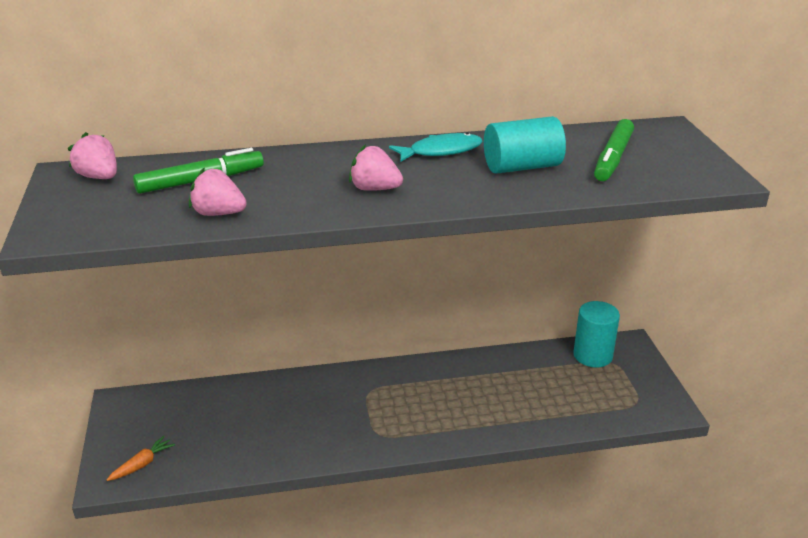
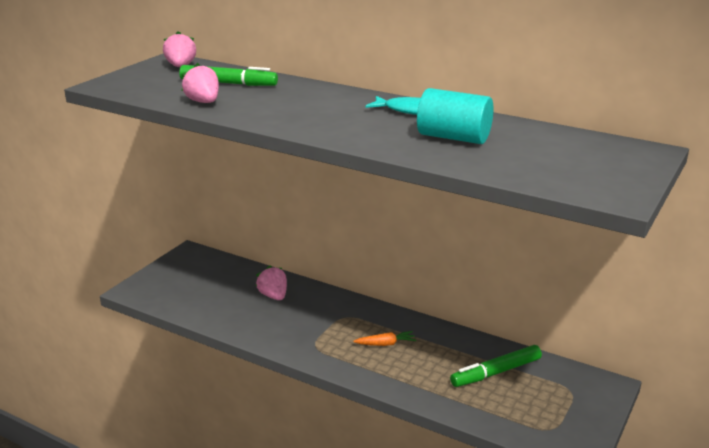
camera: 40 degrees right, 5 degrees down
(142, 464) = (159, 291): orange carrot -> orange carrot (385, 344)
(374, 189) = (320, 118): pink strawberry -> pink strawberry (273, 296)
(592, 355) = (558, 377): turquoise cylinder -> none
(613, 158) = (544, 154): green marker -> green marker (496, 372)

